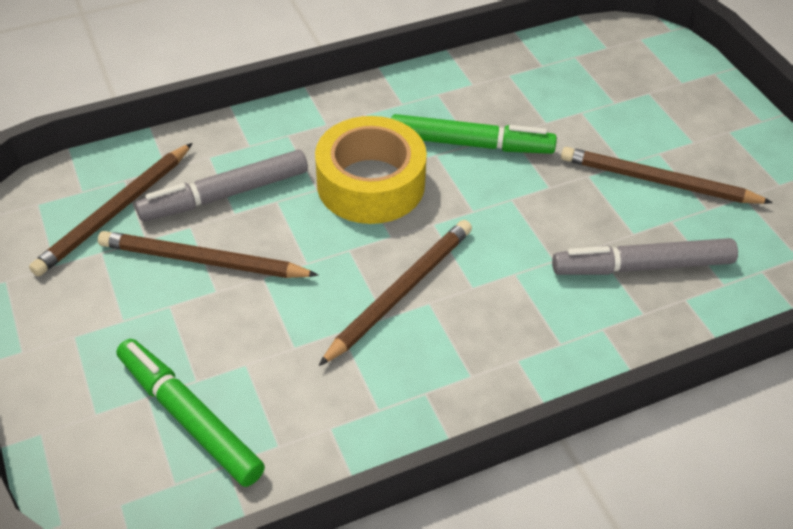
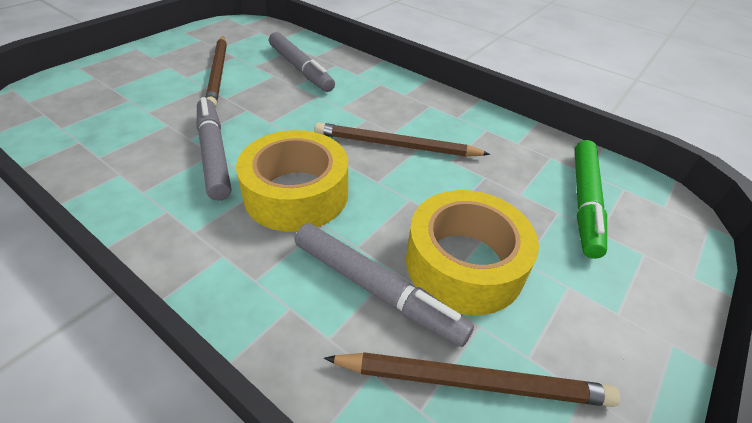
camera: 120 degrees left, 5 degrees down
(203, 261) = (464, 263): brown pencil -> yellow tape
(471, 144) = (214, 153): green marker -> grey marker

